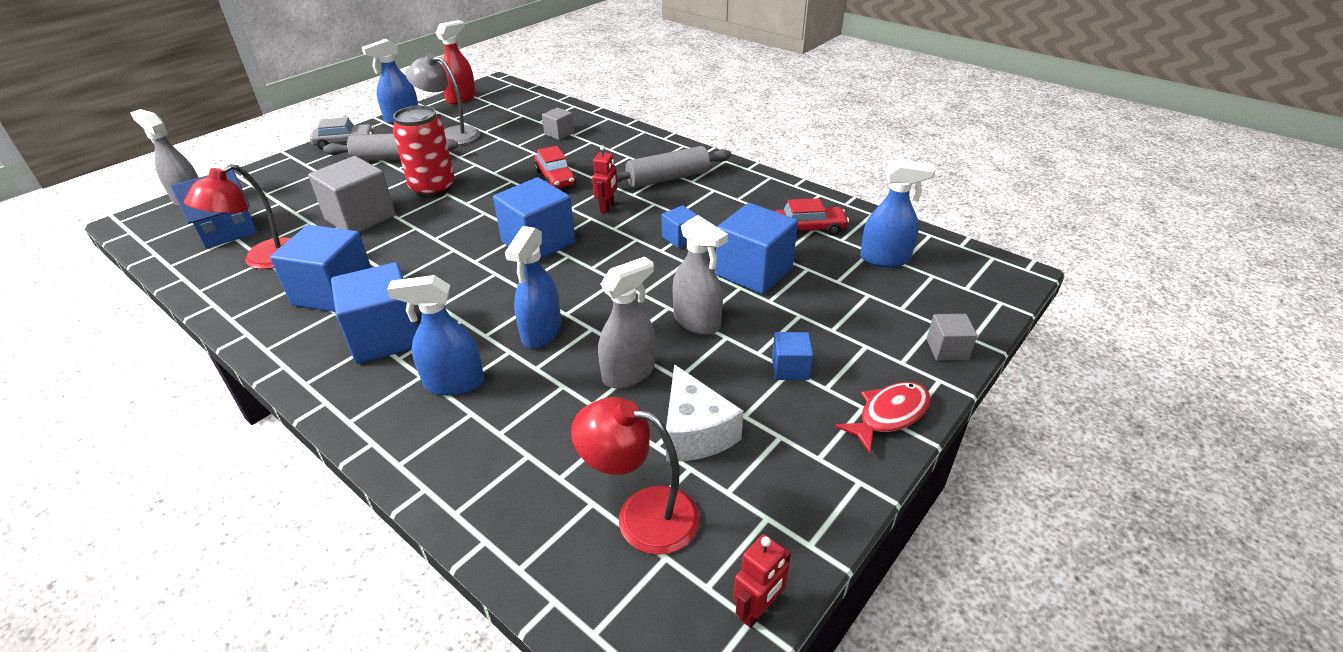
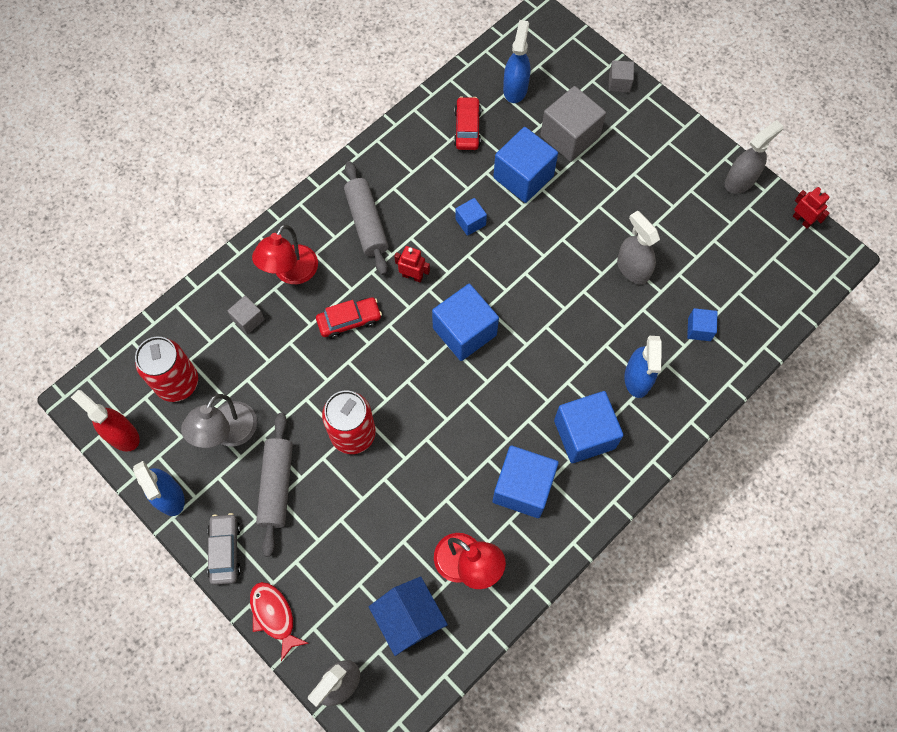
camera: 85 degrees left, 30 degrees up
(360, 217) = (401, 494): grey cube -> grey cube (570, 136)
(502, 112) = (177, 383): none -> red can
(541, 332) = (586, 324): blue spray bottle -> none
(641, 515) = (747, 267): red lamp -> red lamp (291, 273)
(695, 432) = (687, 234): white cheese -> none
(697, 322) = (581, 222): grey spray bottle -> grey spray bottle (740, 180)
(790, 368) = (633, 174): blue cube -> blue cube (699, 329)
(889, 415) = (675, 130): red fish -> red fish (274, 616)

